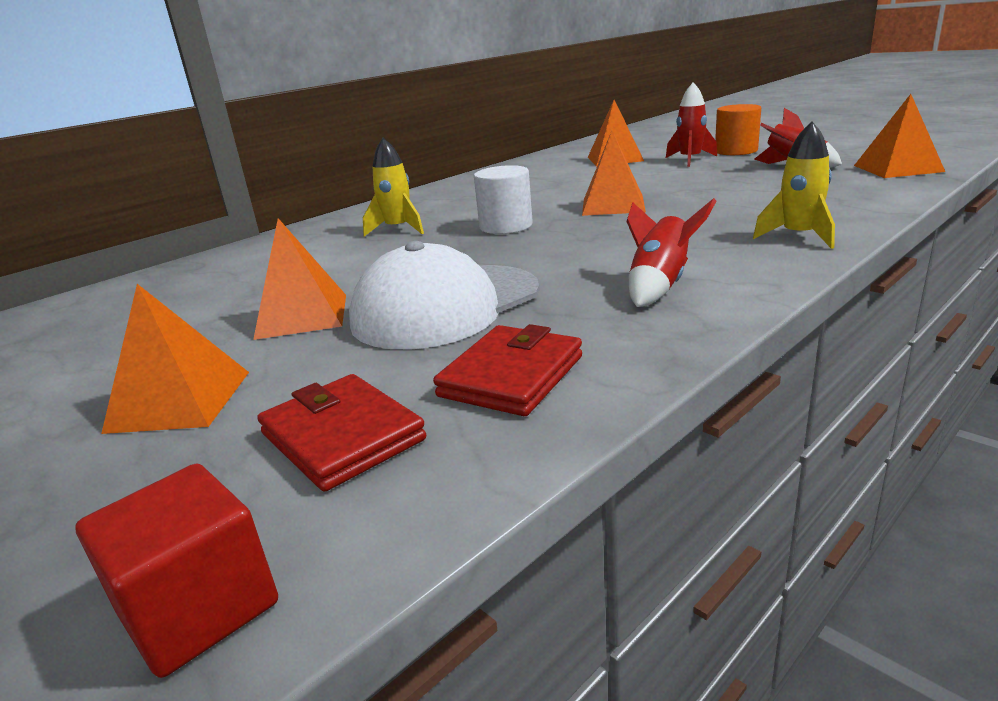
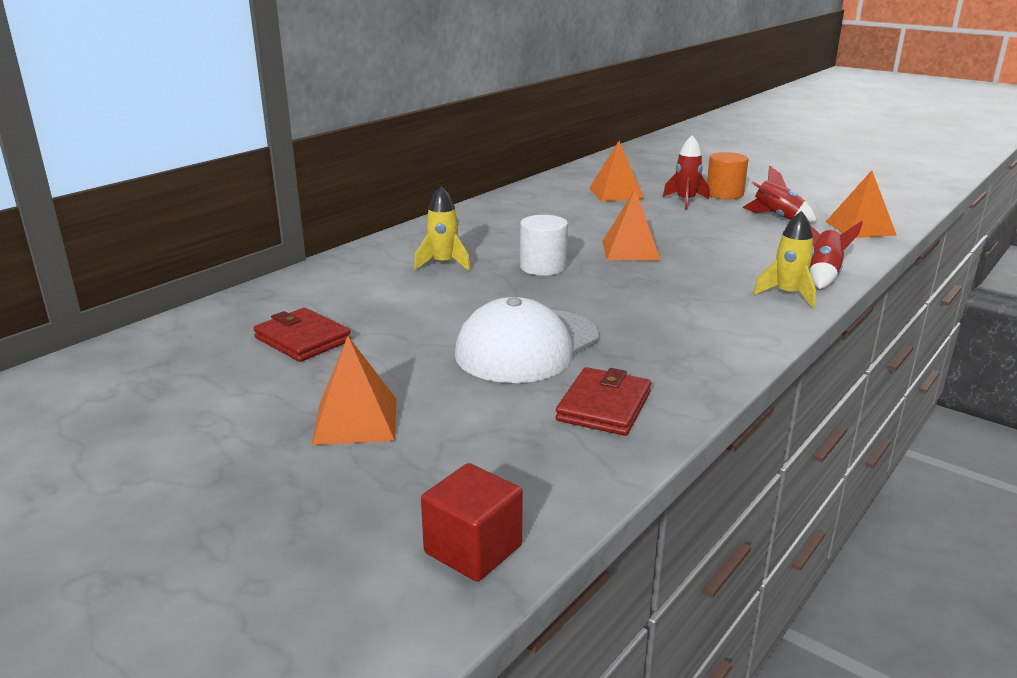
camera: 10 degrees left, 0 degrees up
(302, 316) = (408, 350): orange pyramid -> none
(342, 437) = (502, 448): red wallet -> red wallet (302, 339)
(660, 285) = (690, 335): red rocket -> red rocket (822, 275)

